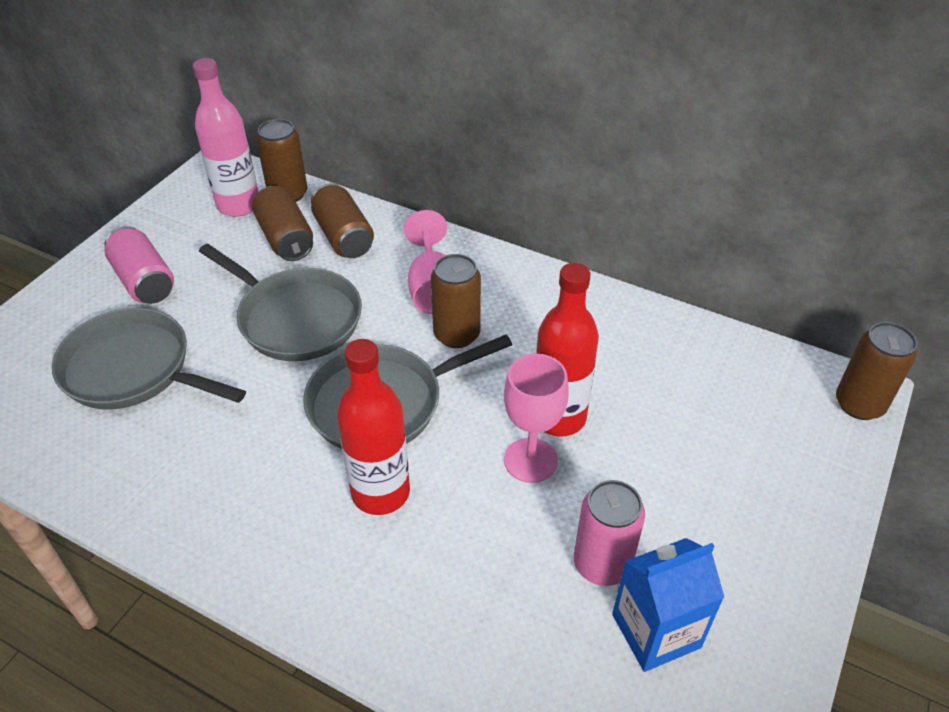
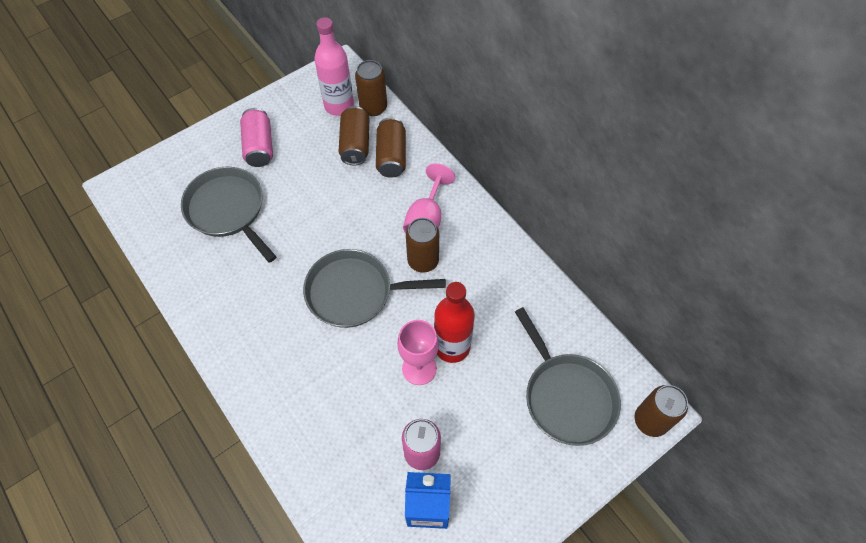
camera: 25 degrees right, 15 degrees up
(296, 319) = (333, 210): grey pan -> grey pan (567, 397)
(380, 492) = (324, 352): red bottle -> none

